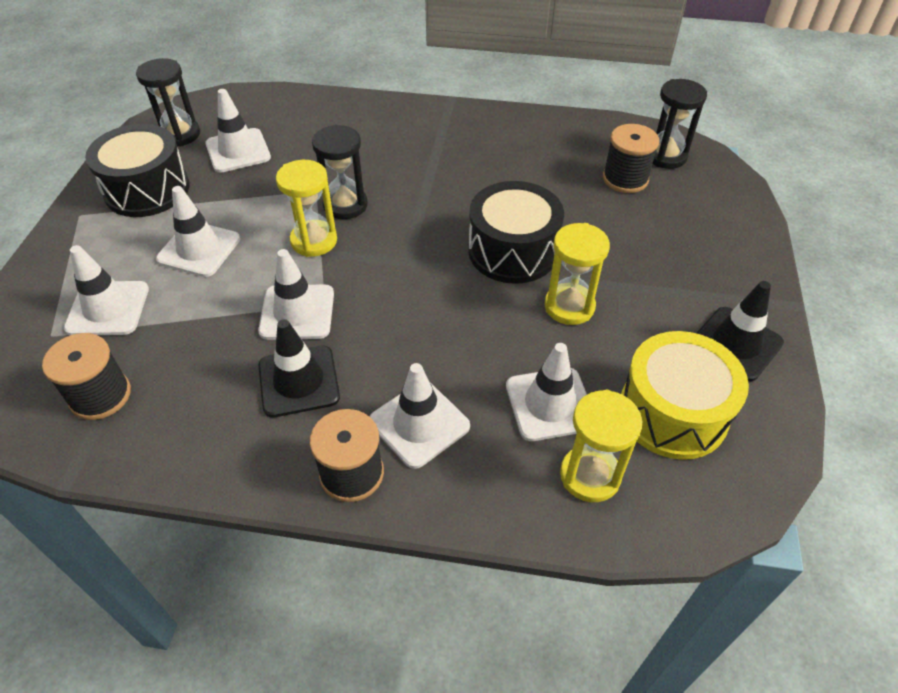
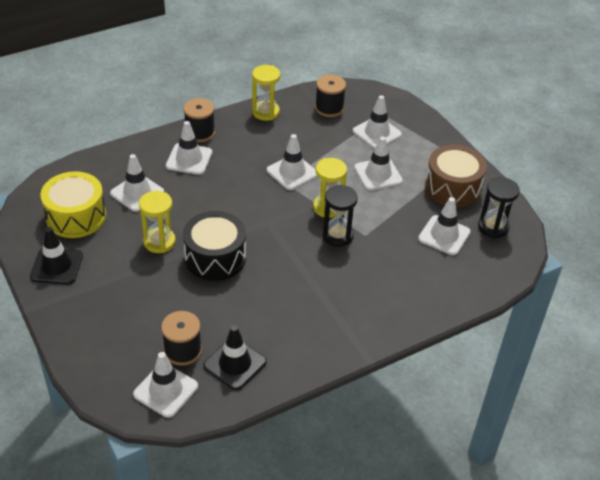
camera: 140 degrees right, 5 degrees down
(147, 189) = (452, 188): black drum -> brown drum
(299, 381) = (257, 149): black traffic cone -> black traffic cone (235, 364)
(590, 475) = (101, 175): yellow hourglass -> yellow hourglass (265, 112)
(665, 156) = (166, 390): black hourglass -> white traffic cone

